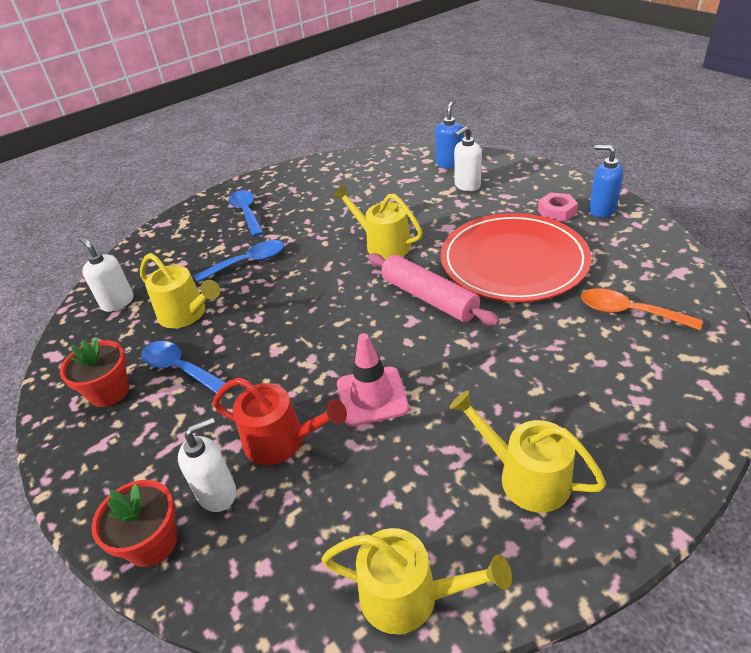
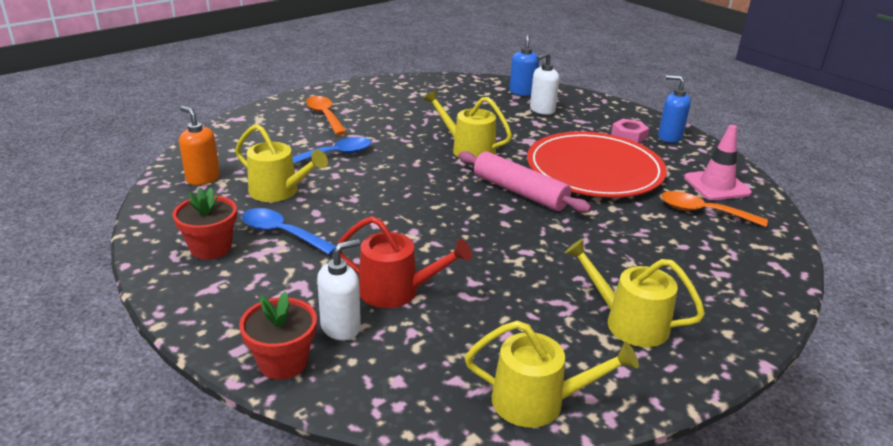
camera: 10 degrees left, 10 degrees down
(117, 302) = (203, 178): white soap dispenser -> orange soap dispenser
(246, 213) = (325, 116): blue spoon -> orange spoon
(372, 396) = (478, 261): pink traffic cone -> pink traffic cone (716, 185)

